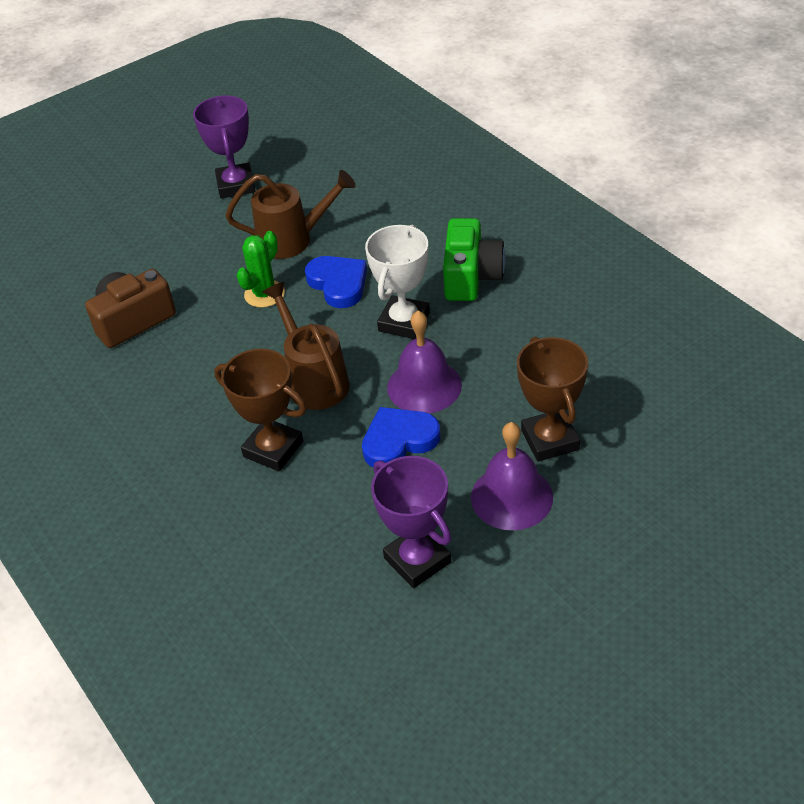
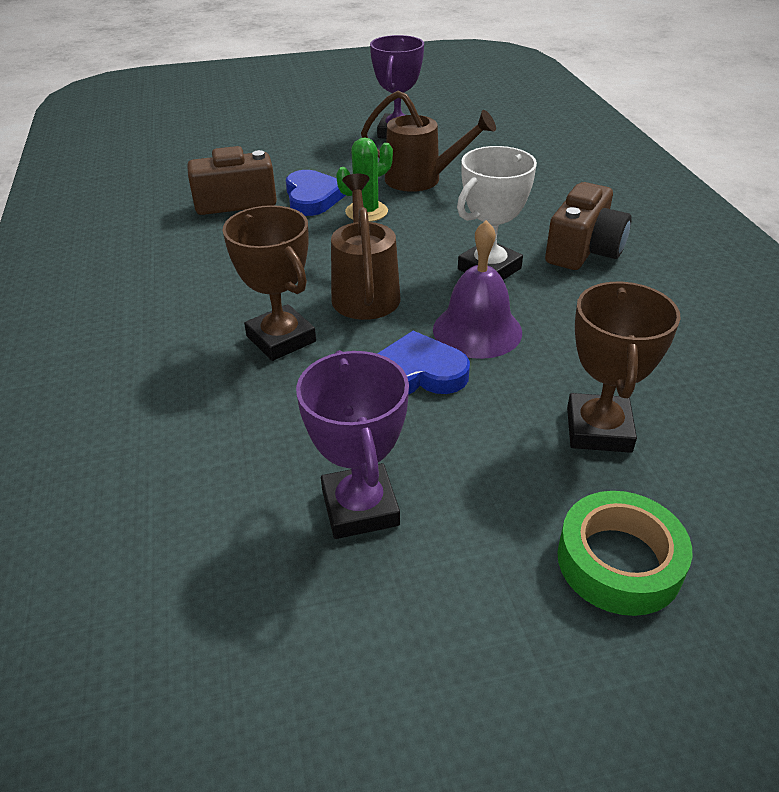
camera: 20 degrees right, 5 degrees down
(338, 284) = (442, 222): blue heart -> blue heart (313, 197)
(471, 276) = (583, 250): green camera -> brown camera
(511, 497) = (518, 477): purple bell -> none
(600, 531) = (619, 561): none -> green tape

